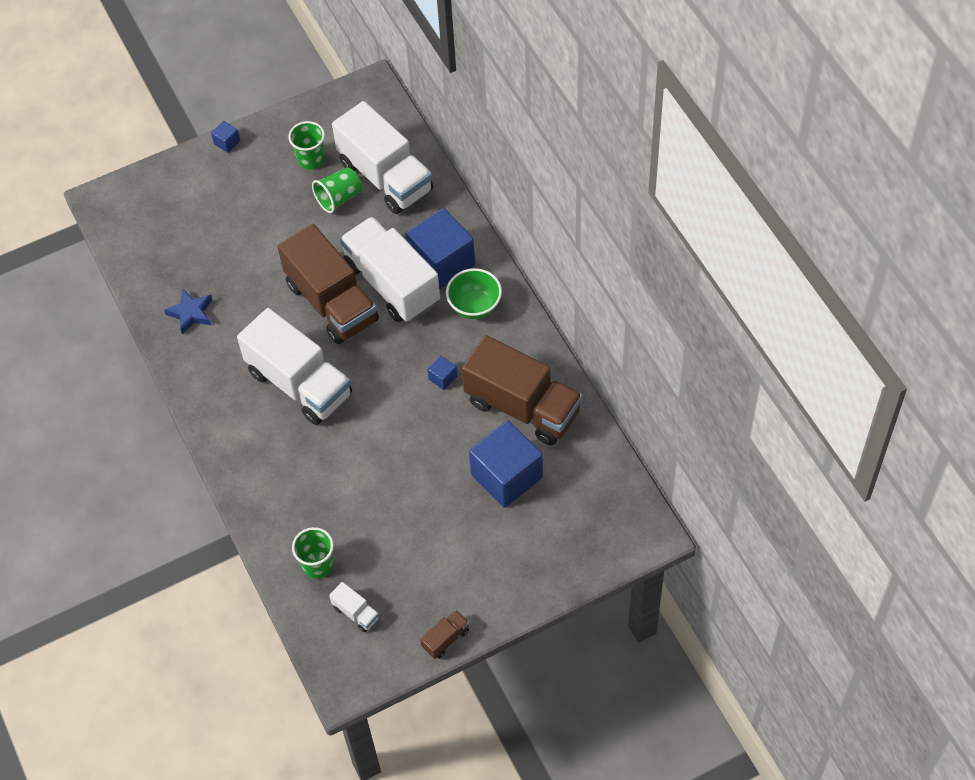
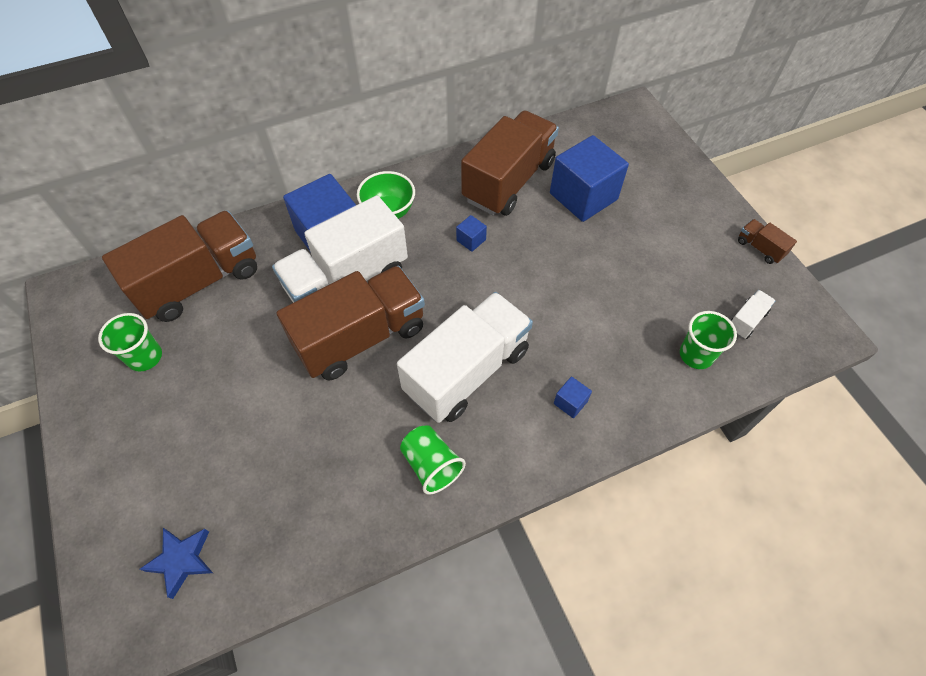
camera: 90 degrees left, 0 degrees up
(191, 313) = (347, 500): blue star -> blue star (182, 560)
(227, 142) = (77, 458): blue cube -> blue cube (570, 402)
(339, 198) = (214, 328): green cup -> green cup (431, 465)
(385, 177) = (199, 282): white truck -> brown truck

